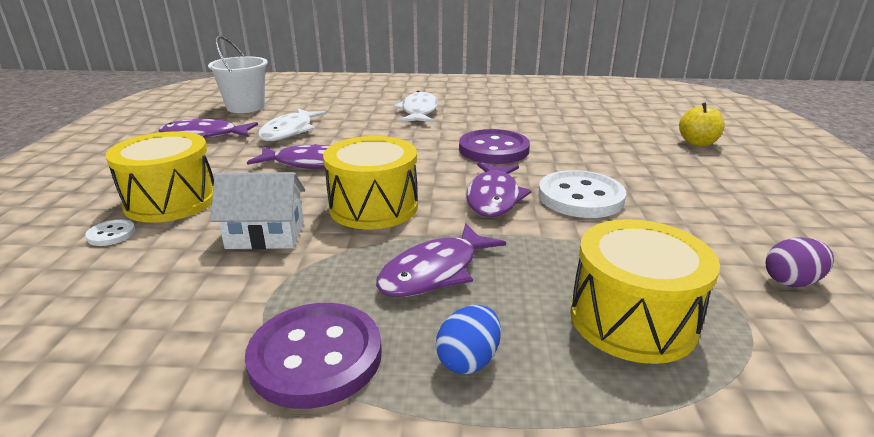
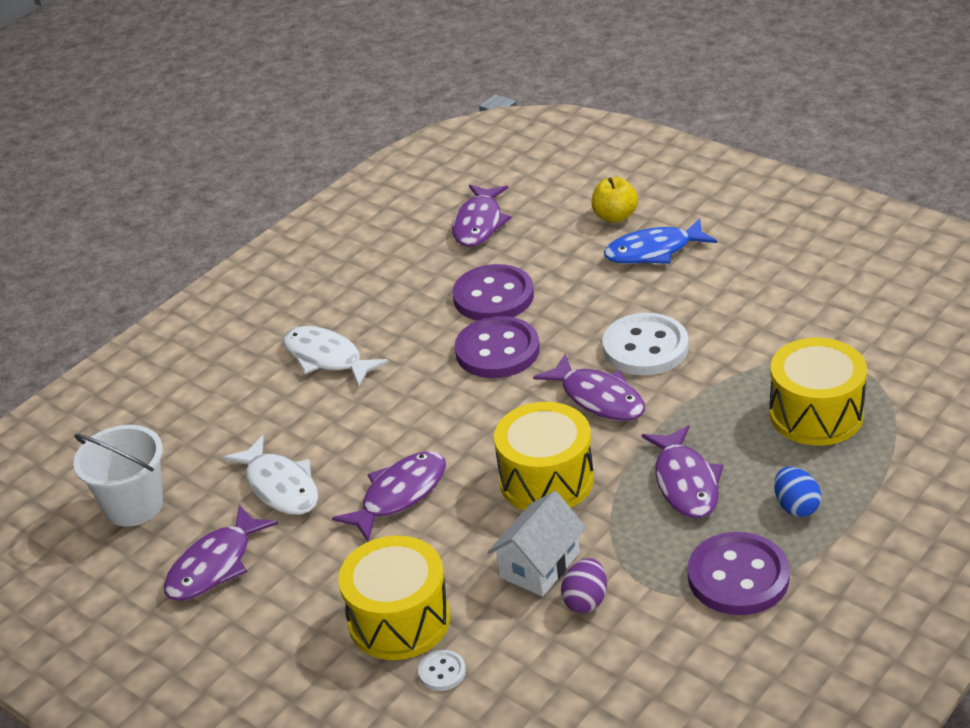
camera: 50 degrees left, 10 degrees up
(545, 133) = (493, 296): none -> purple button
(604, 111) = (479, 224): none -> purple fish
(691, 166) = (653, 251): none -> blue fish
(791, 281) = (838, 319): purple egg -> purple egg (585, 600)

